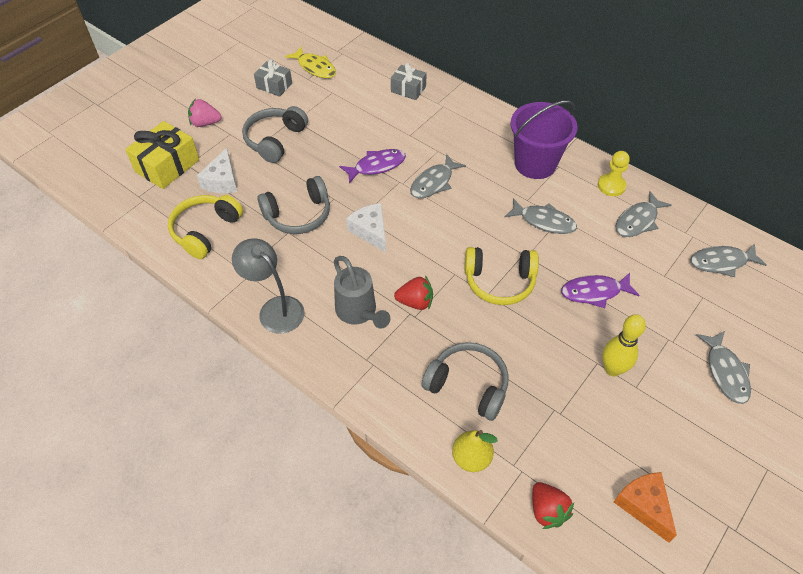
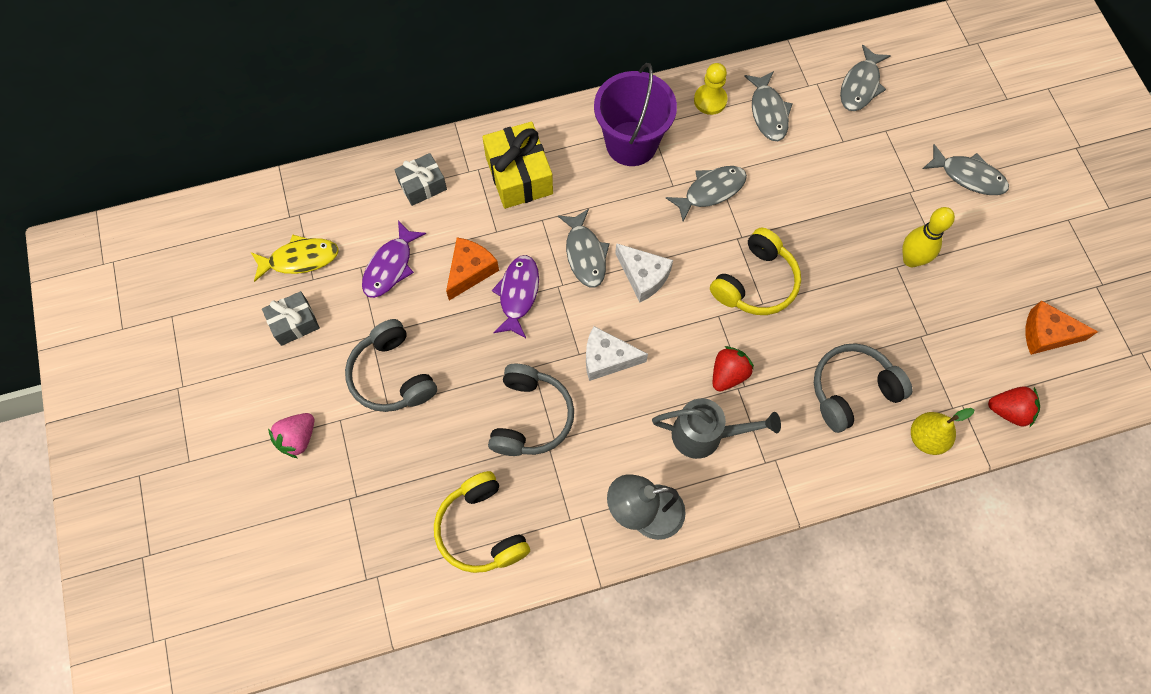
camera: 55 degrees left, 15 degrees up
(167, 166) = (339, 521): yellow gift -> yellow gift (519, 175)
(222, 181) = (414, 470): white cheese -> white cheese (643, 276)
(372, 137) = (470, 271): none -> orange cheese
(594, 292) = (822, 211): purple fish -> purple fish (390, 266)

